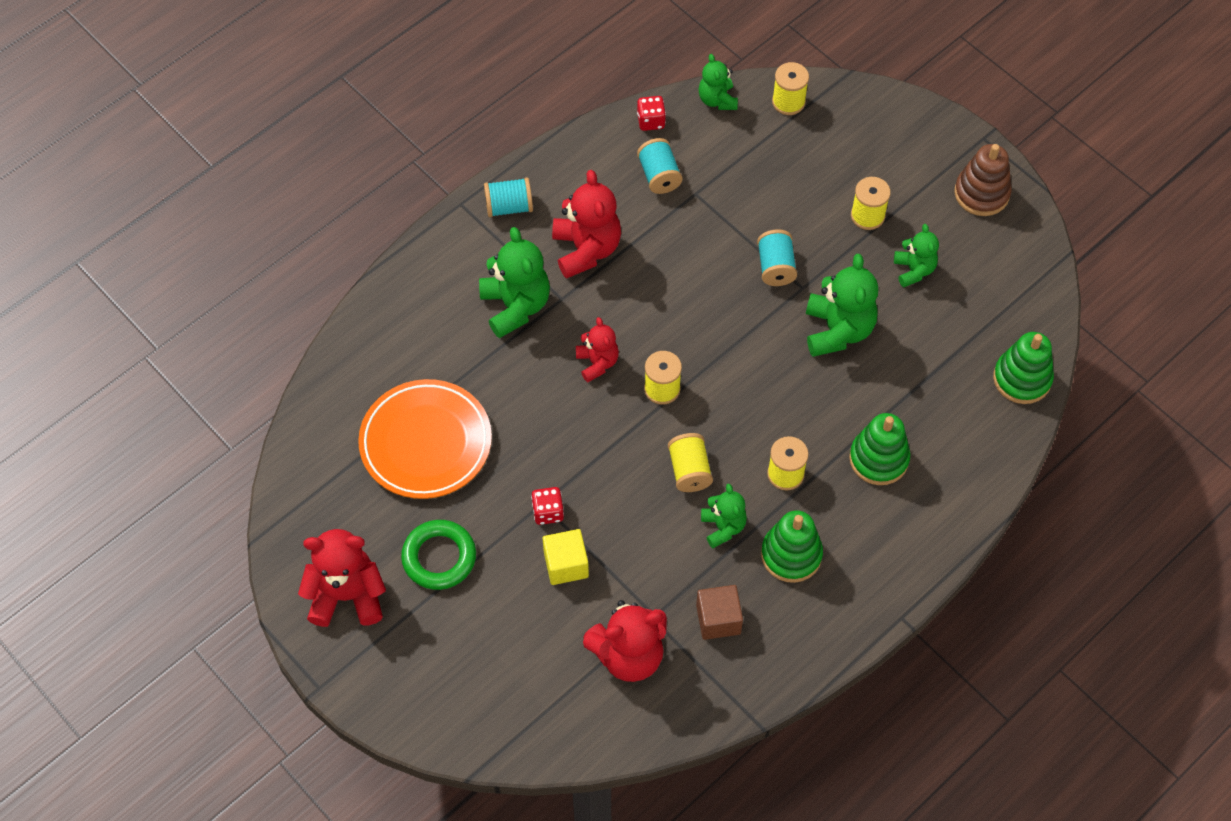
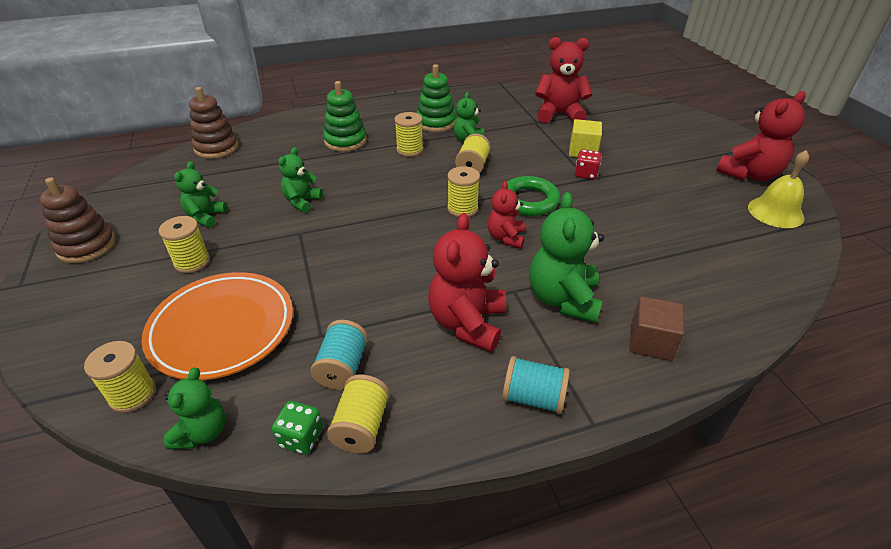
camera: 155 degrees left, 20 degrees down
(319, 523) = (775, 212): none -> yellow bell
(347, 595) = (749, 174): red teddy bear -> red teddy bear turned 60 degrees counterclockwise
(426, 442) = (676, 232): orange plate -> orange plate (222, 329)
(439, 557) = (675, 174): green ring -> green ring (529, 201)
(616, 142) = (361, 426): none -> yellow spool
(651, 121) = (301, 438): red dice -> green dice
(718, 619) = (498, 113): brown cube -> brown cube (650, 342)
(775, 267) = (306, 252): turquoise spool -> none
(838, 330) = (302, 201): green teddy bear -> green teddy bear, size x0.60
(1022, 379) = (216, 148): green stacking toy -> brown stacking toy

